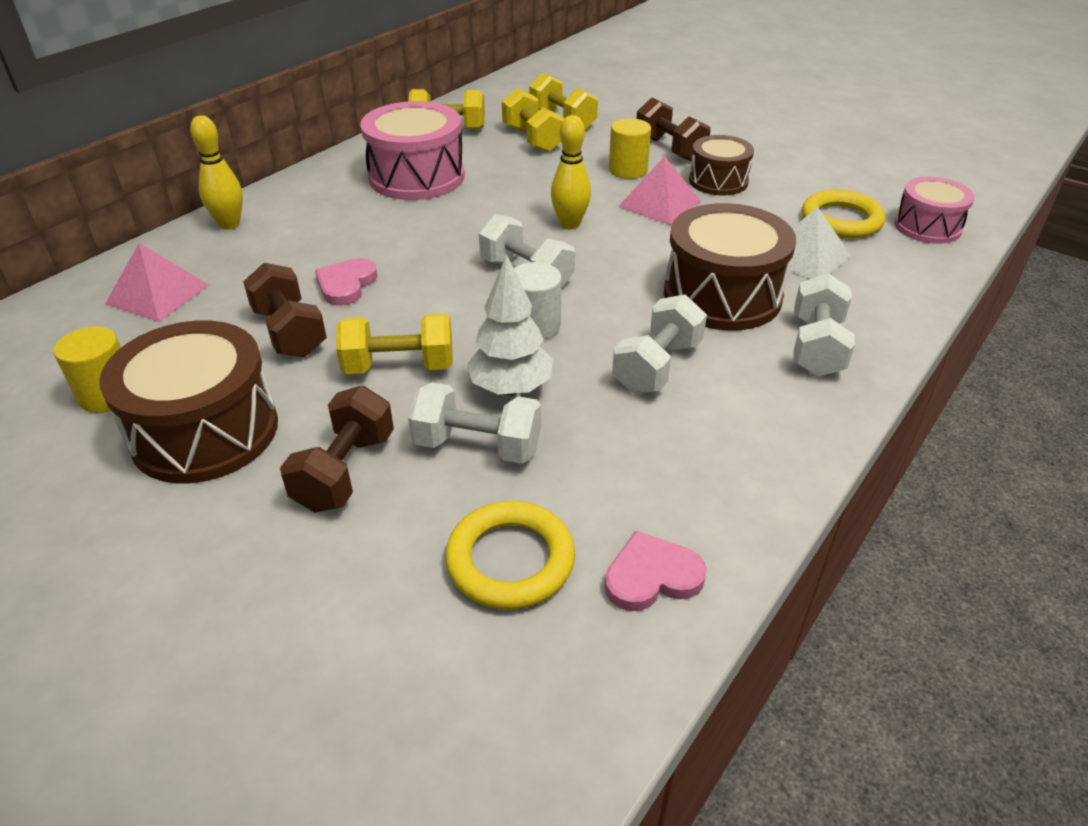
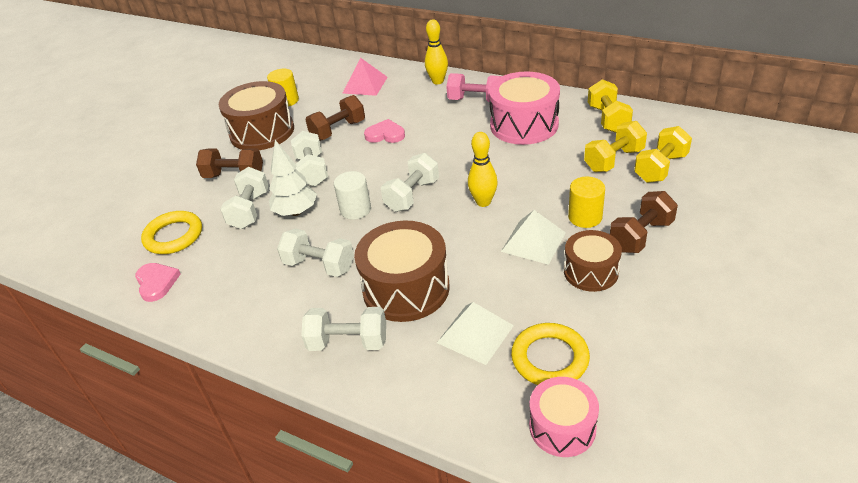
camera: 85 degrees right, 0 degrees up
(321, 201) = (476, 100): none -> pink dumbbell
(399, 366) = (312, 171): yellow dumbbell -> white dumbbell
(659, 203) = (533, 241): pink pyramid -> white pyramid

